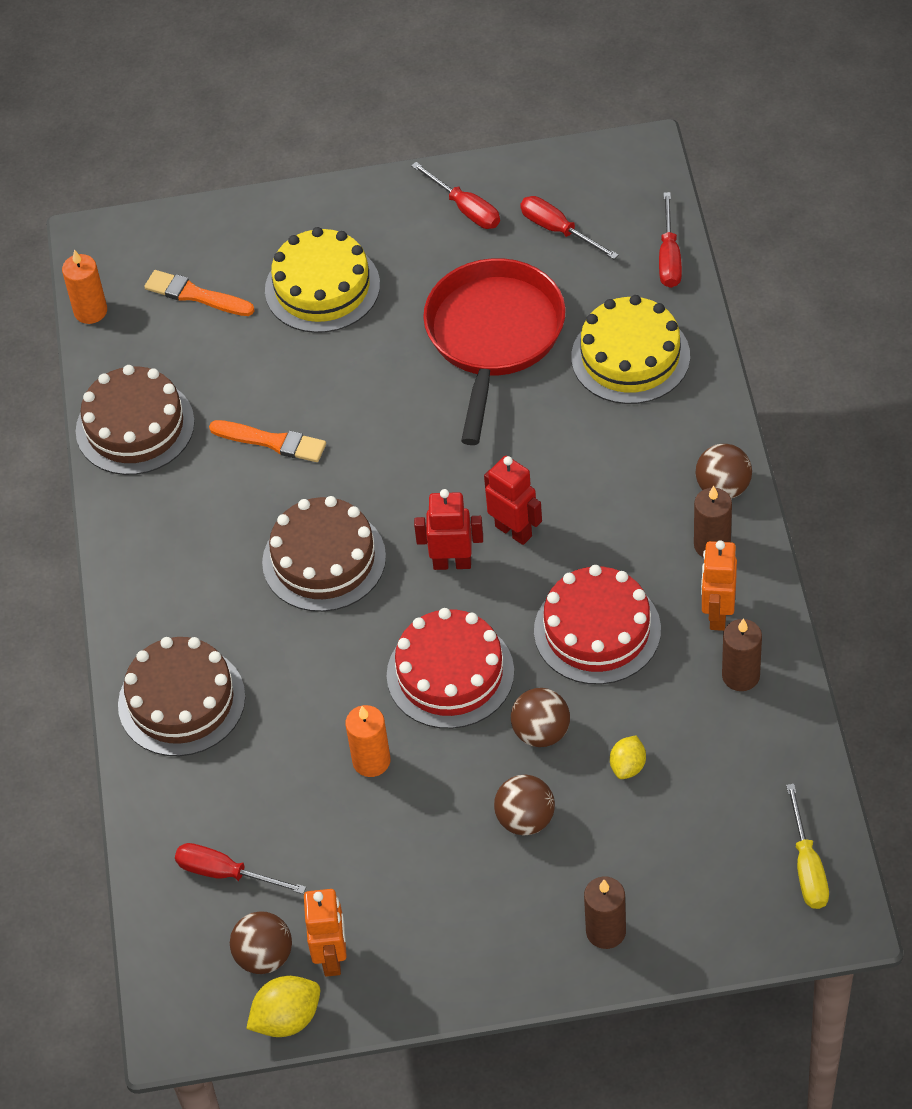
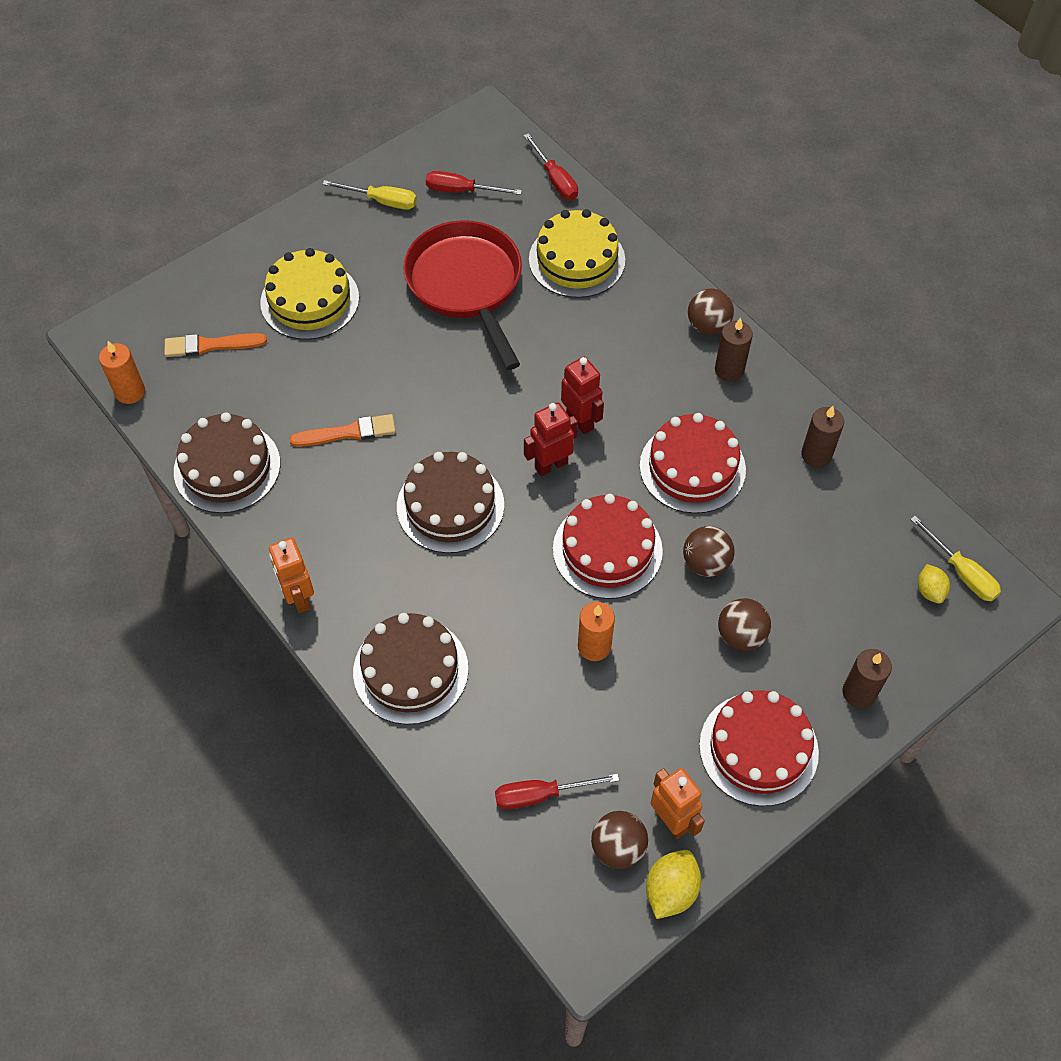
camera: 35 degrees left, 5 degrees up
(464, 934) = (758, 748): none -> red cake
(465, 209) = (382, 201): red screwdriver -> yellow screwdriver
(514, 531) = (580, 421): red robot -> red robot turned 45 degrees clockwise
(628, 766) = (785, 558): yellow lemon -> yellow lemon (929, 591)
(717, 614) = (768, 418): orange robot -> orange robot (299, 597)

